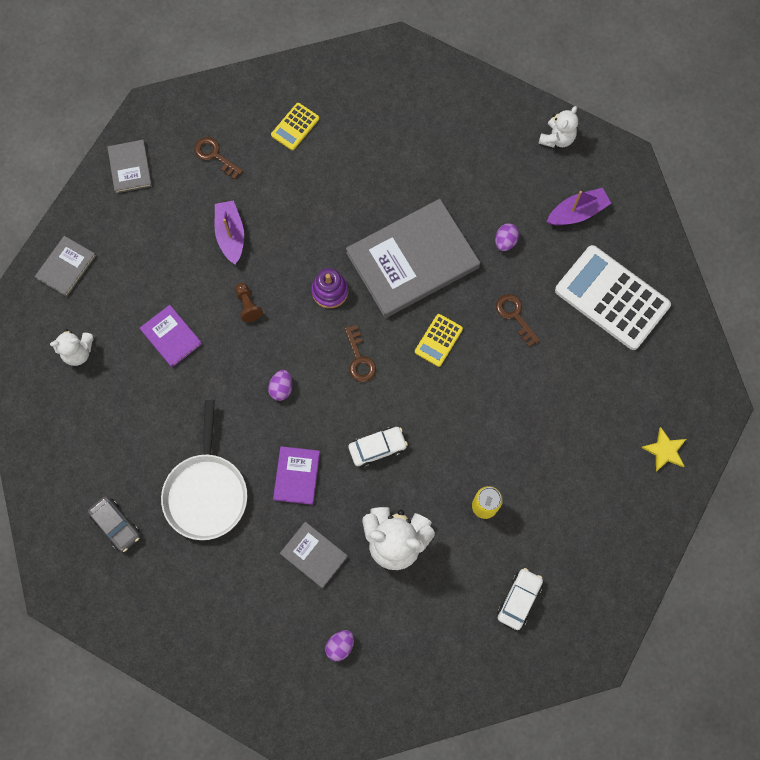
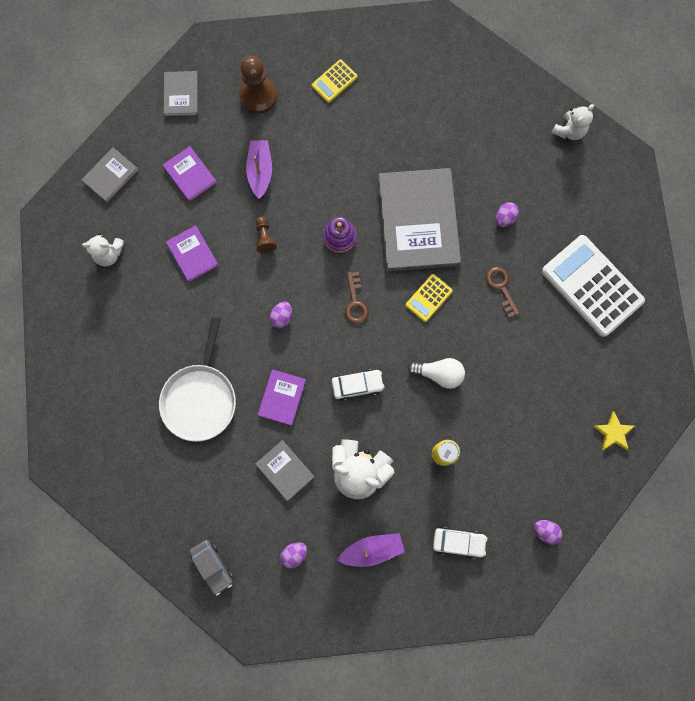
camera: 10 degrees right, 5 degrees up
(116, 525) = (117, 413): grey car -> grey car (212, 566)
(154, 251) = (190, 175): none -> purple book
(215, 155) = (258, 96): brown key -> brown pawn
(412, 260) = (418, 221): grey book -> grey book turned 75 degrees counterclockwise
(464, 420) = (439, 374): none -> white light bulb
(519, 599) = (458, 542): white car -> white car turned 60 degrees clockwise
(577, 212) = (575, 202): purple boat -> purple boat (372, 549)
(611, 570) = (545, 531): none -> purple egg

